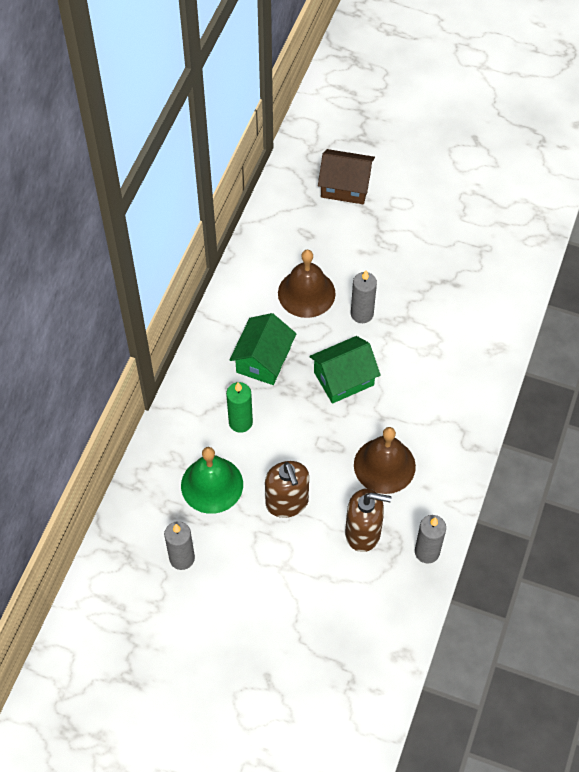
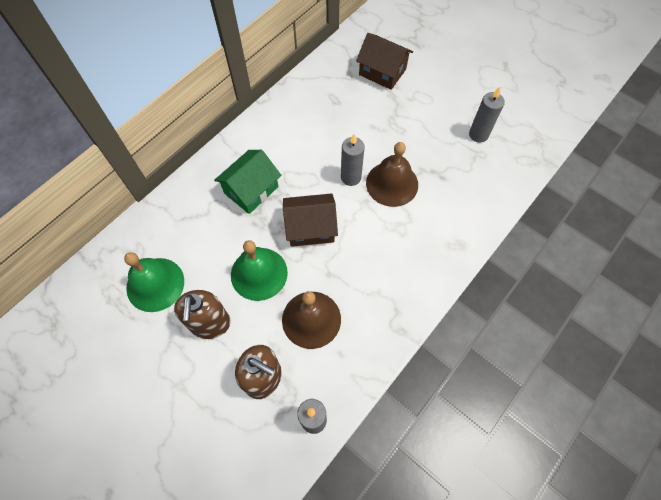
camera: 20 degrees right, 5 degrees up
(182, 558) = (95, 343): grey candle -> grey candle (478, 135)
(240, 422) = (206, 237): green candle -> none
(306, 293) = (312, 146): brown bell -> brown bell (392, 183)
(312, 440) = (259, 273): none -> green bell
(343, 378) = (310, 227): green house -> brown house

